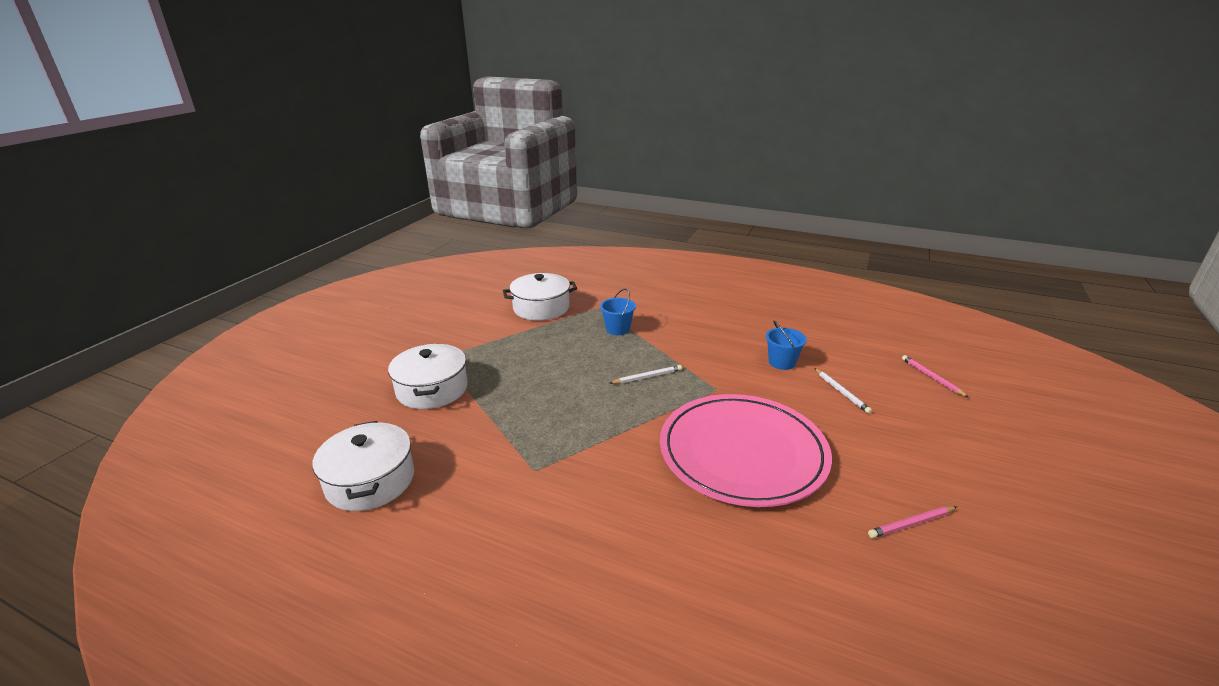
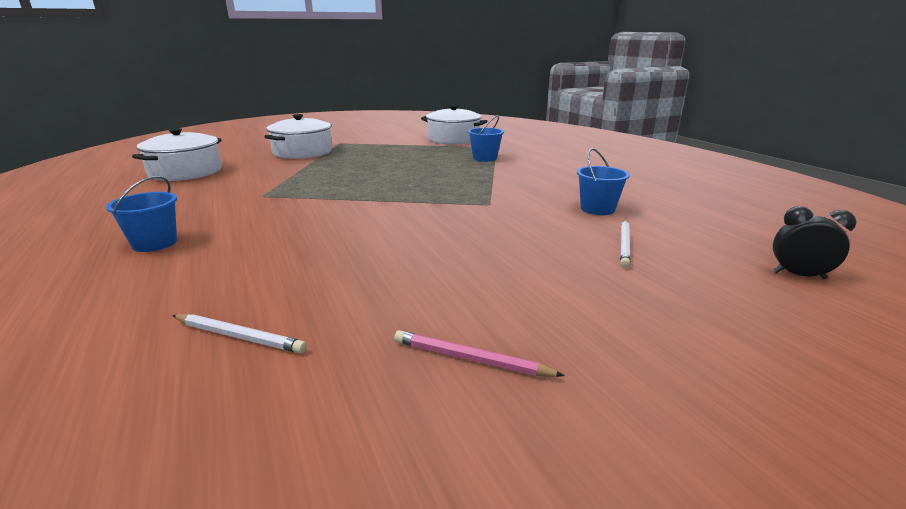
camera: 40 degrees right, 5 degrees down
(574, 574) = (155, 243): none -> blue bucket
(647, 377) = (447, 183): white pencil -> white pencil (239, 336)
(742, 452) = (419, 240): pink plate -> none
(931, 377) = (799, 275): pink pencil -> black clock

